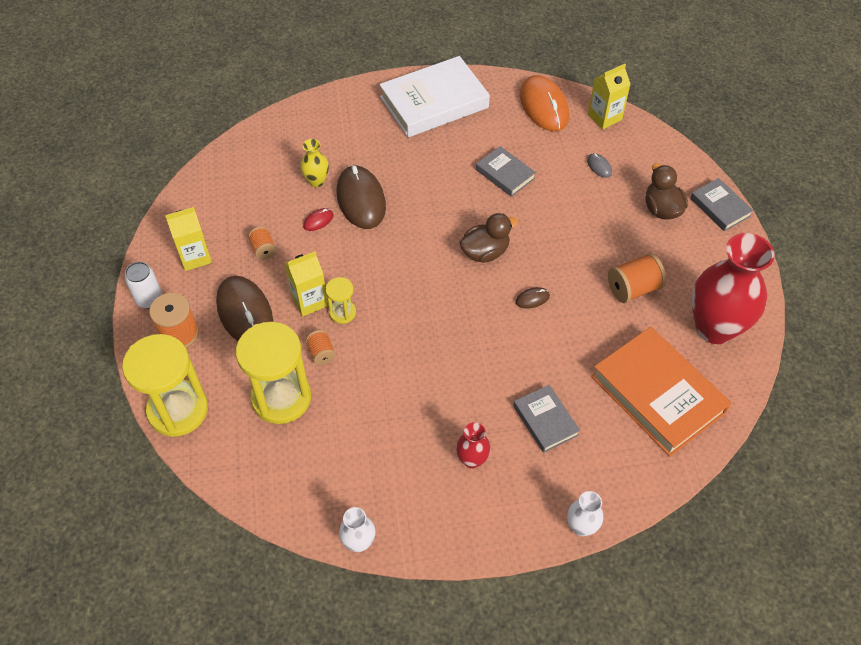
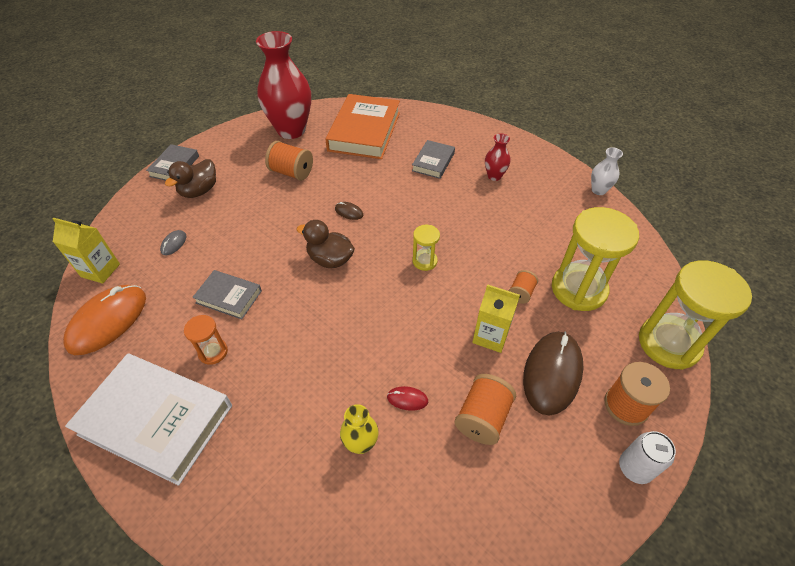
camera: 130 degrees left, 5 degrees down
(195, 257) = (554, 474): yellow carton -> none
(263, 249) = (482, 418): orange spool -> orange spool, size x1.69
(342, 313) = (476, 306): yellow hourglass -> yellow hourglass (424, 261)
(361, 199) = (350, 383): brown mouse -> none
(460, 145) = (213, 352): none -> orange hourglass
(505, 174) = (229, 297): grey book -> grey book turned 75 degrees counterclockwise
(581, 527) = (476, 122): white vase -> none

